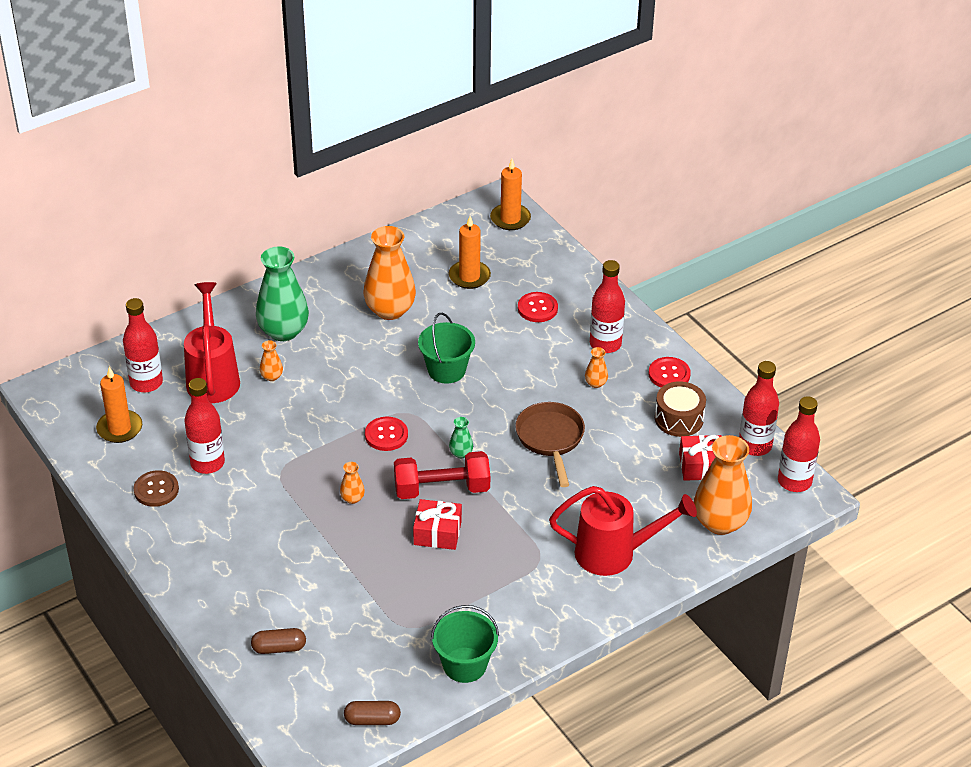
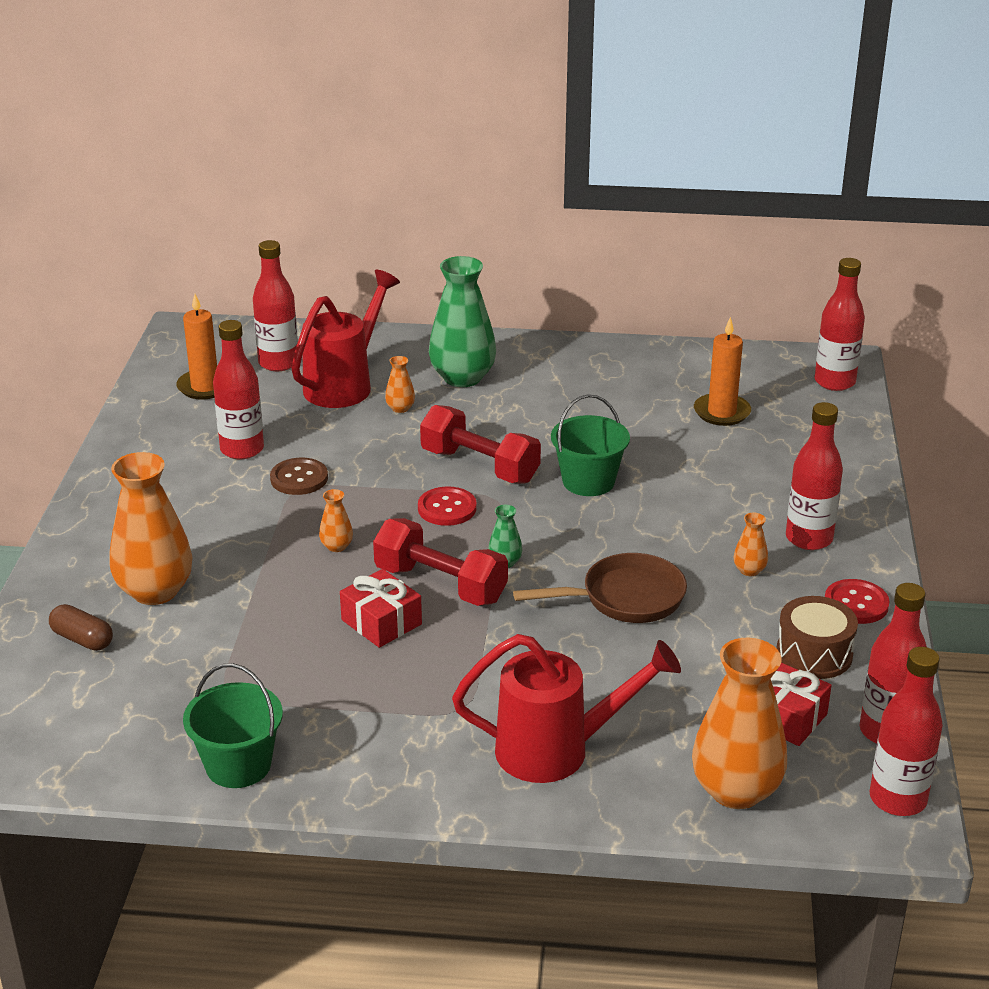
camera: 40 degrees right, 10 degrees down
(156, 490) = (166, 448): brown button -> brown button (299, 478)
(371, 394) = (480, 466): none -> red dumbbell
(372, 720) = (73, 760): brown capsule -> none
(390, 310) = (595, 405): orange vase -> orange vase (155, 591)
(510, 219) = (834, 382): orange candle -> red bottle
(537, 308) = (766, 471): red button -> none
(550, 439) = (625, 598): brown pan -> brown pan turned 45 degrees clockwise
(614, 553) = (557, 750): red watering can -> red watering can turned 45 degrees counterclockwise

